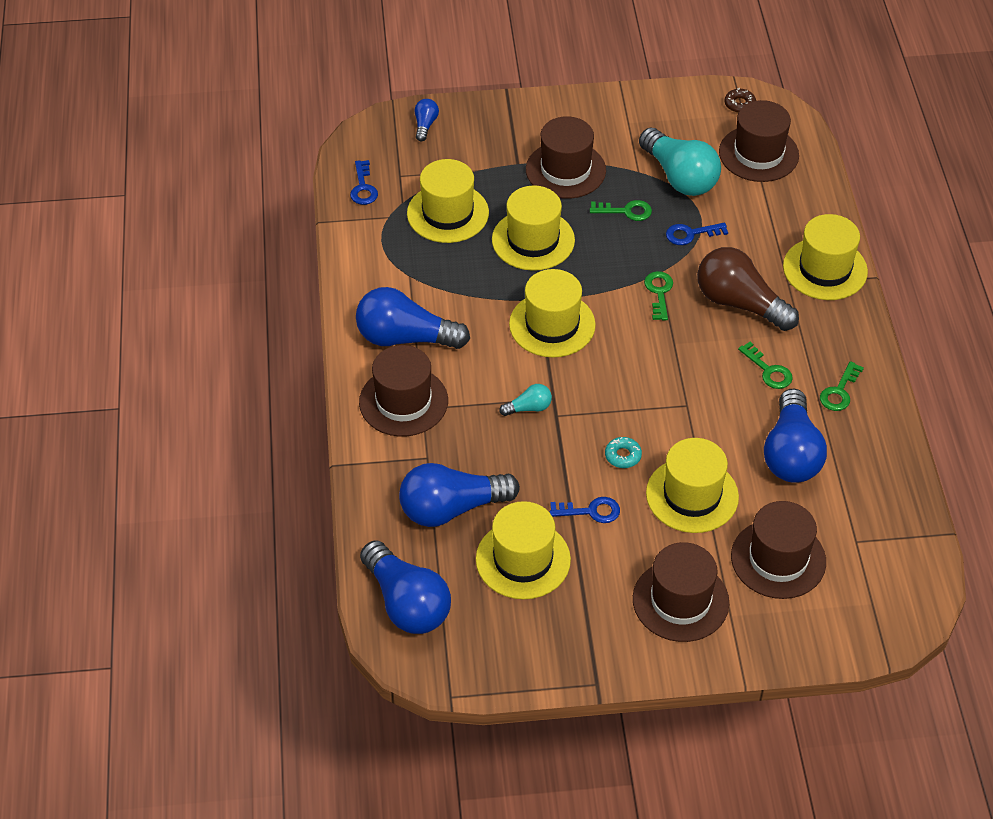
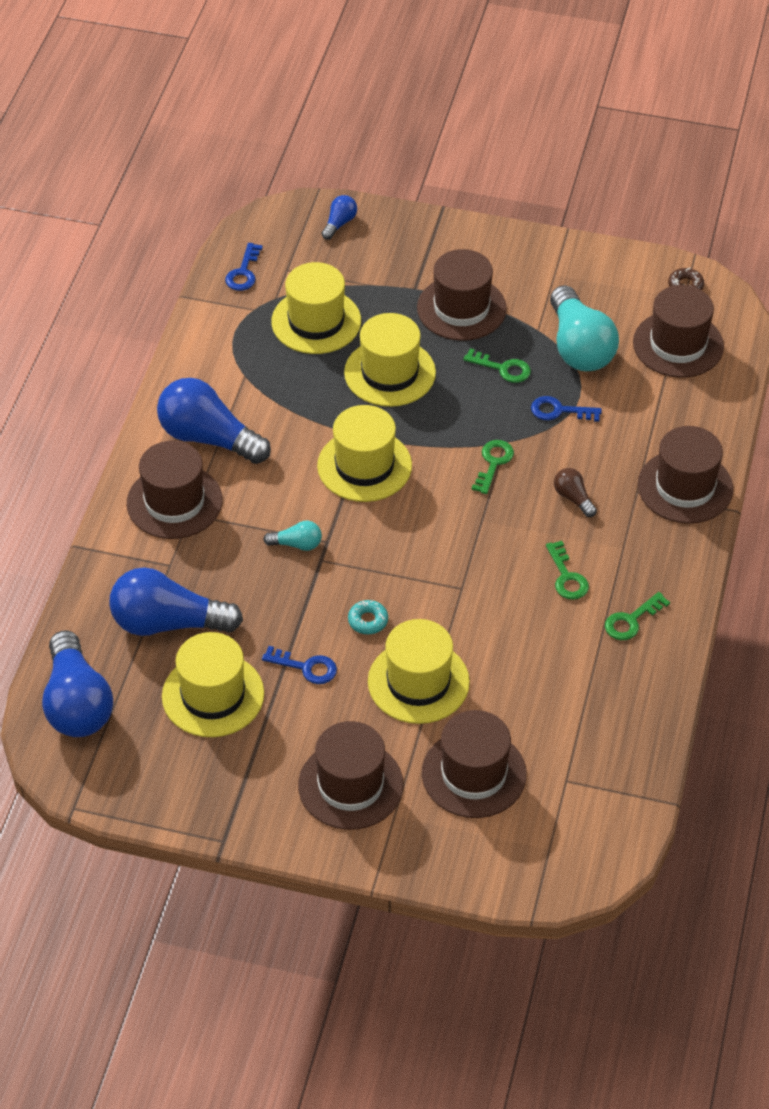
camera: 20 degrees right, 0 degrees up
(740, 303) = (573, 498): brown light bulb -> brown light bulb, size x0.46
(791, 453) = (545, 670): blue light bulb -> none
(825, 269) = (685, 487): yellow hat -> brown hat

